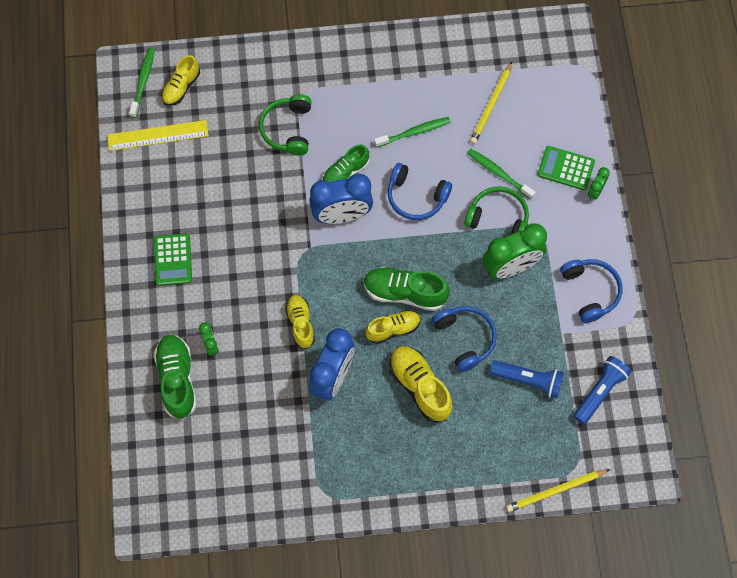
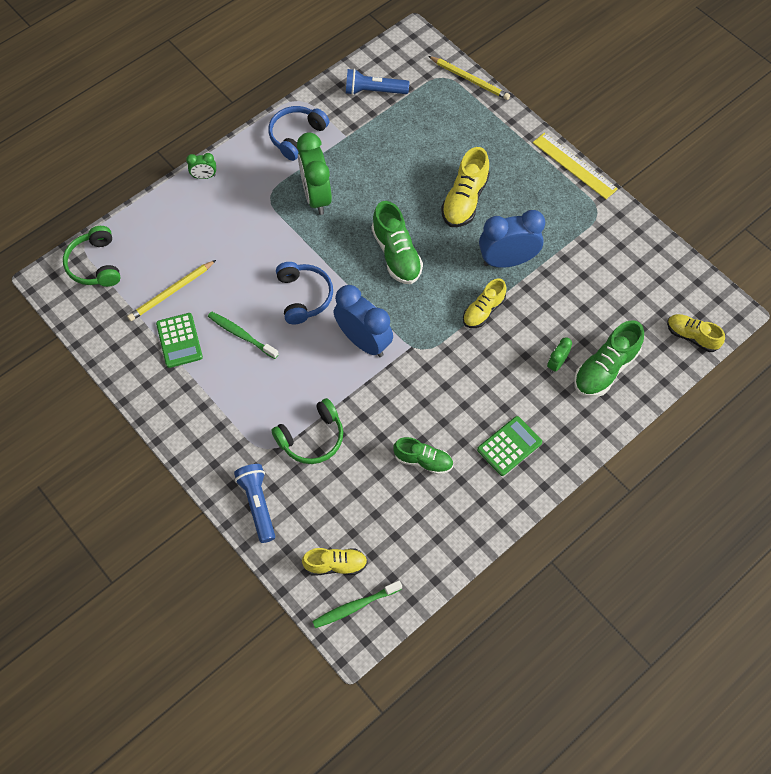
camera: 125 degrees left, 5 degrees down
(157, 135) = (402, 549): yellow ruler -> yellow ruler (574, 166)
(345, 172) = (320, 364): green shoe -> green shoe (423, 460)
(393, 329) = (433, 244): yellow shoe -> yellow shoe (691, 336)
(465, 338) = (401, 193): blue headphones -> none
(491, 105) = (171, 292): yellow pencil -> yellow pencil turned 150 degrees clockwise
(498, 173) = (236, 250): green toothbrush -> none
(498, 218) = (279, 228): green headphones -> green headphones (95, 264)
(510, 267) = (316, 196): green clock -> green clock turned 135 degrees counterclockwise
(528, 380) = (401, 137): blue flashlight -> blue flashlight (258, 504)
(566, 168) = (197, 207): green calculator -> green calculator (179, 340)

